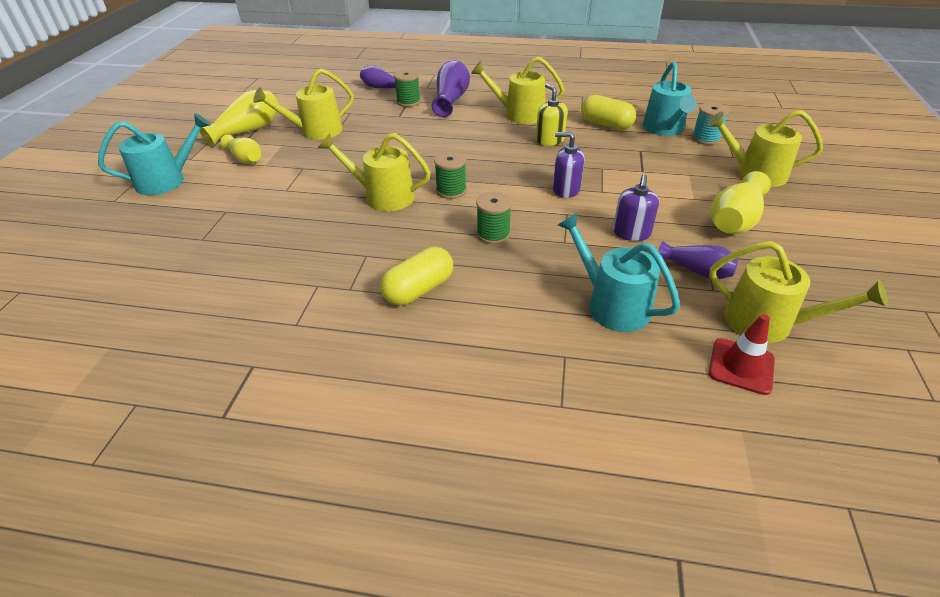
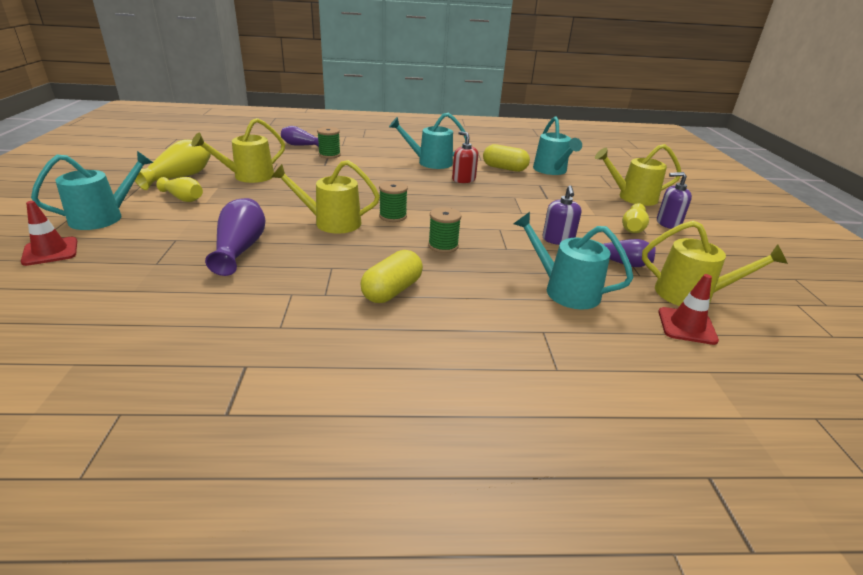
camera: 15 degrees left, 10 degrees down
(114, 219) = (50, 251): none -> red traffic cone
(451, 100) = (367, 153): purple vase -> purple vase (240, 249)
(519, 114) = (430, 162): yellow watering can -> turquoise watering can
(550, 140) = (463, 179): yellow soap dispenser -> red soap dispenser
(566, 189) = (491, 212): purple soap dispenser -> purple soap dispenser (668, 223)
(705, 138) = (585, 176): turquoise spool -> none
(735, 220) = (633, 228): yellow vase -> yellow vase, size x0.65

